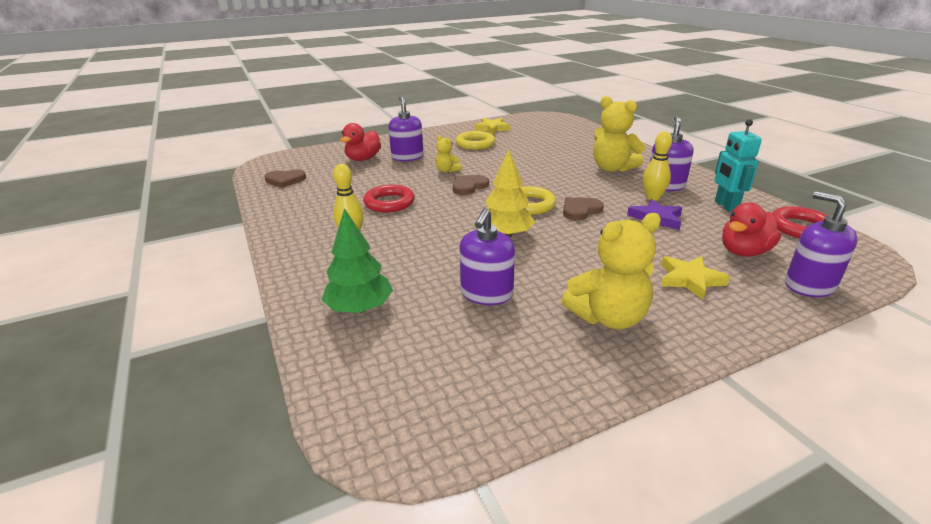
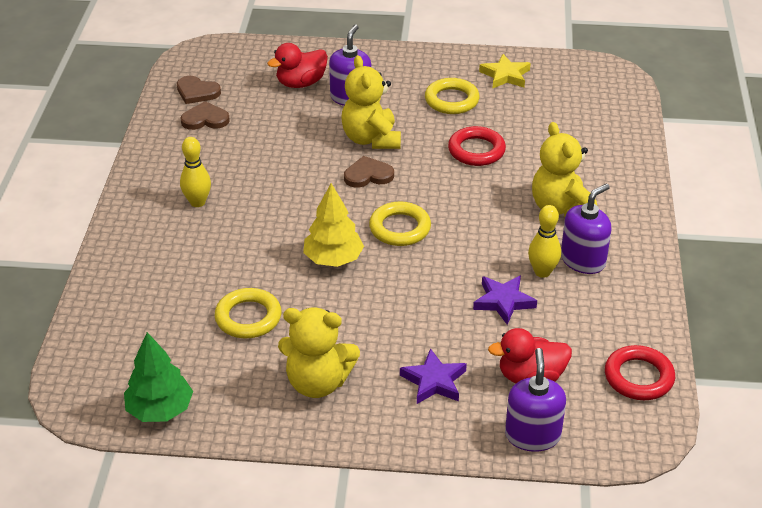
camera: 30 degrees right, 10 degrees up
(360, 308) = (142, 288): green tree -> green tree (160, 410)
(389, 203) = (267, 169): red ring -> red ring (476, 150)
(447, 170) = (371, 139): yellow teddy bear -> yellow teddy bear, size x1.96
(486, 294) = (248, 317): purple soap dispenser -> yellow ring
(580, 210) = (442, 257): brown heart -> brown heart (205, 119)
(689, 279) = (434, 381): yellow star -> purple star
(725, 206) = (605, 317): turquoise robot -> none

